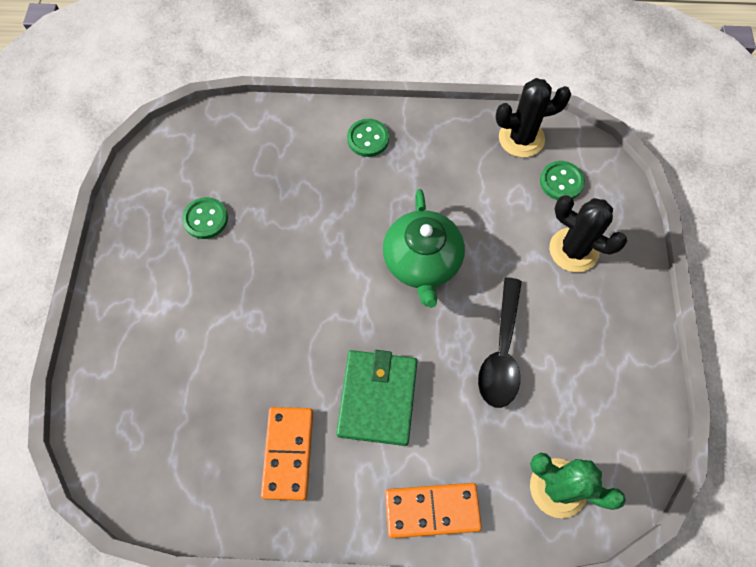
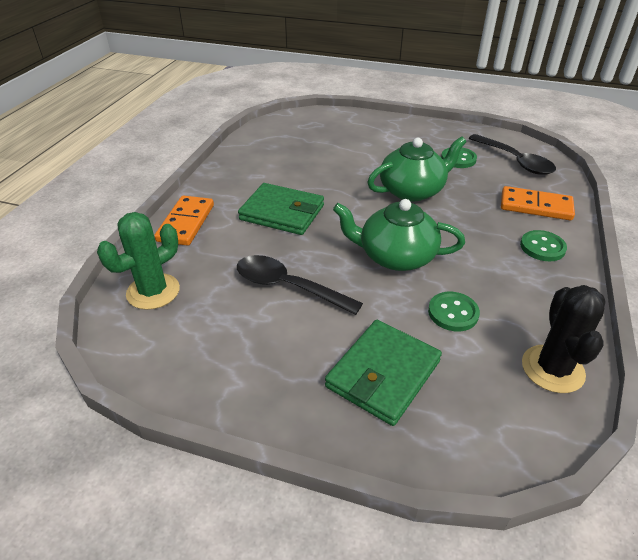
camera: 105 degrees right, 25 degrees down
(199, 159) = (515, 161): none -> black spoon
(288, 453) = (264, 172): orange domino -> orange domino (535, 206)
(292, 261) = (412, 190): none -> green teapot
(561, 182) = (483, 391): green button -> green button (453, 313)
(573, 250) = (383, 374): black cactus -> green wallet

